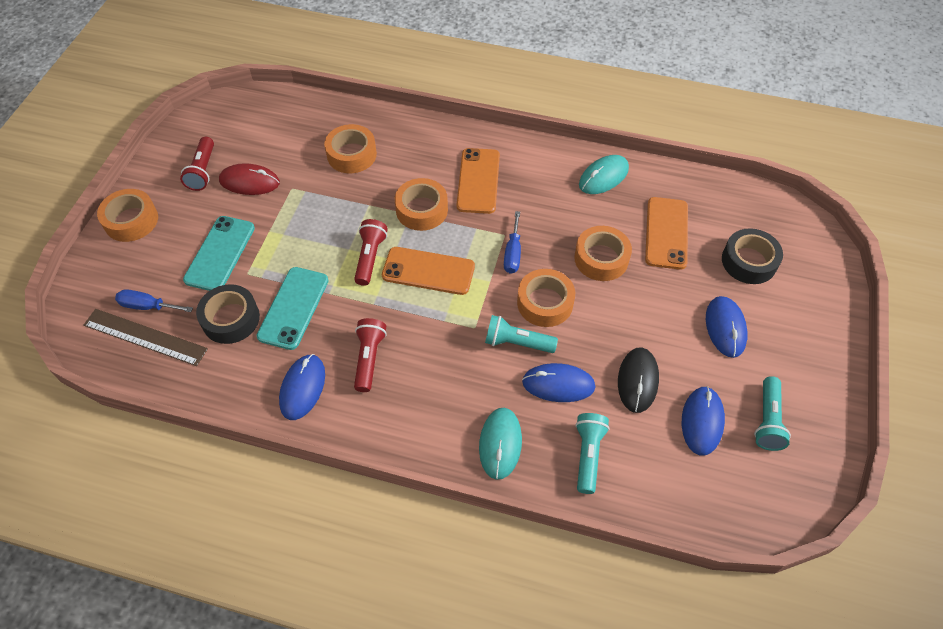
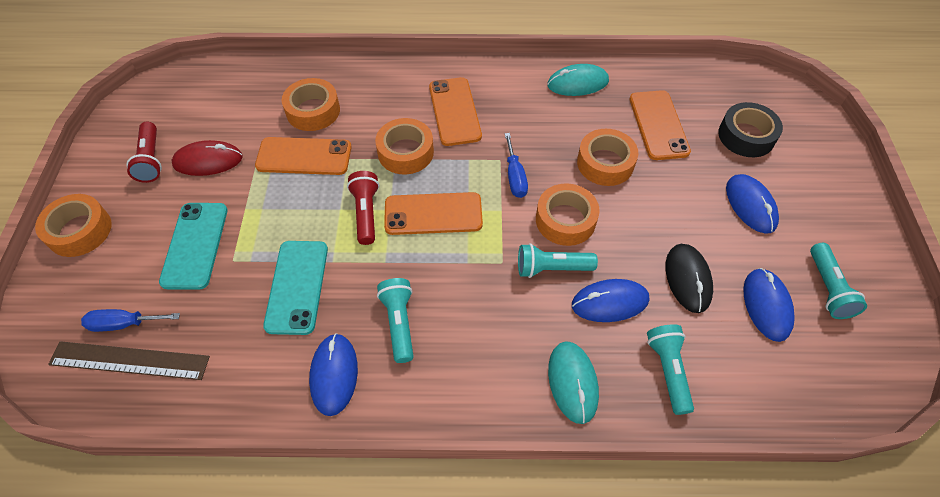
camera: 15 degrees left, 0 degrees up
(231, 319) = (227, 315): black tape -> none
(332, 195) = (304, 157): none -> orange phone
(369, 358) = (399, 323): red flashlight -> turquoise flashlight
(603, 177) = (577, 83): turquoise mouse -> turquoise mouse turned 45 degrees clockwise

